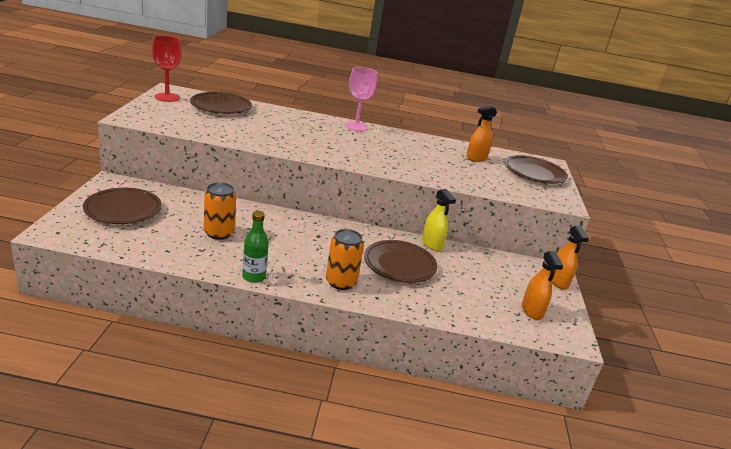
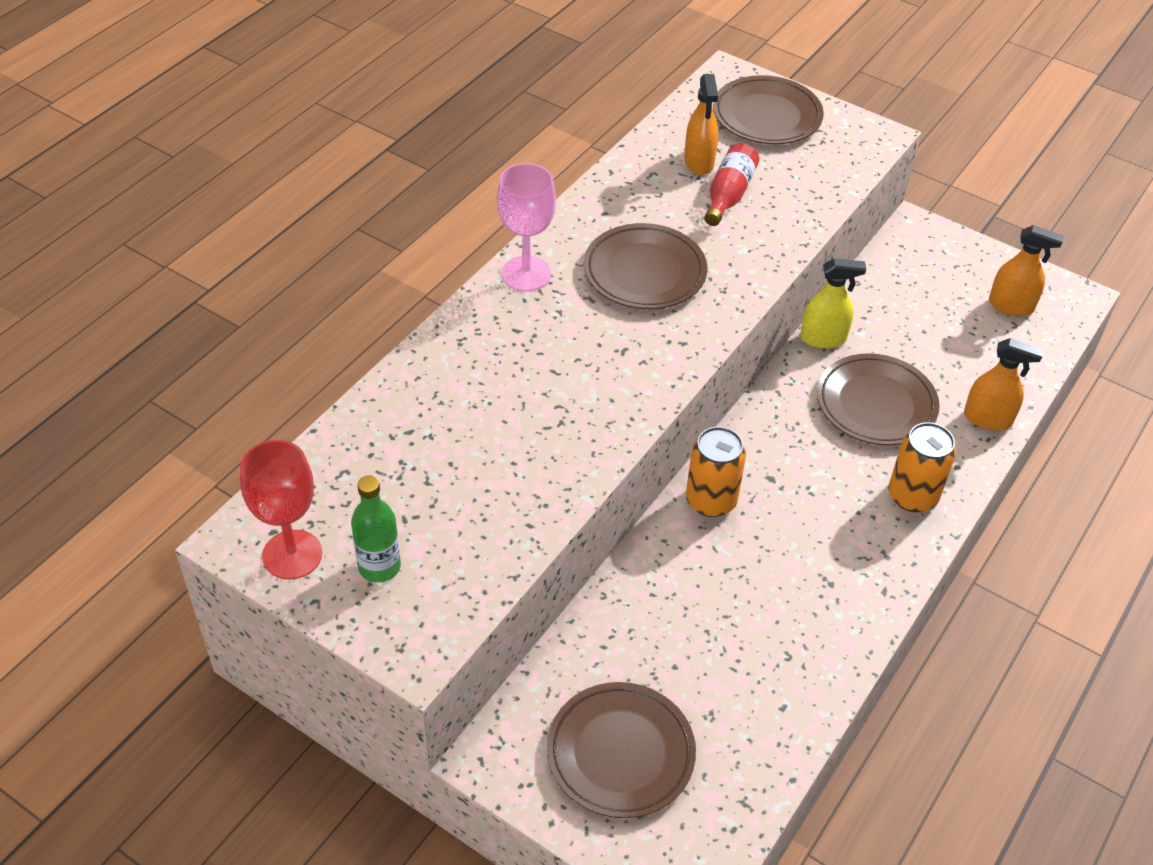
camera: 60 degrees left, 20 degrees up
(219, 233) = (737, 618): orange can -> orange can (711, 500)
(221, 107) = (374, 467): brown plate -> brown plate (644, 272)
(254, 277) = (882, 604): green bottle -> green bottle (379, 566)
(462, 166) = (728, 195): none -> red bottle
(558, 281) = (946, 240): orange spray bottle -> orange spray bottle (987, 419)

